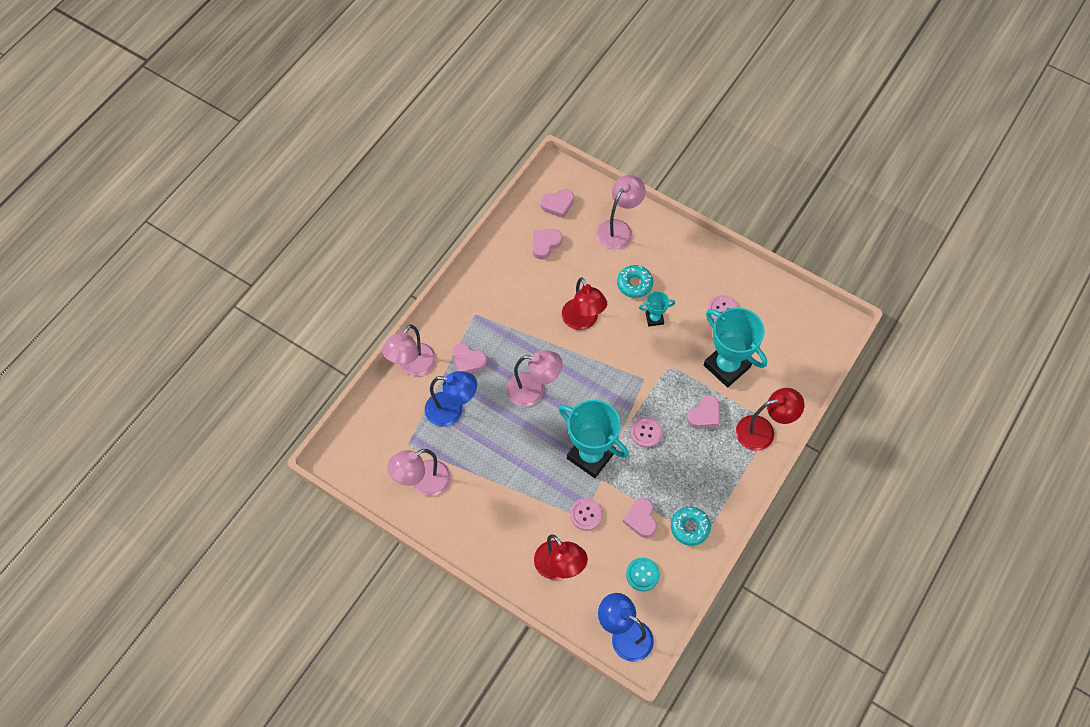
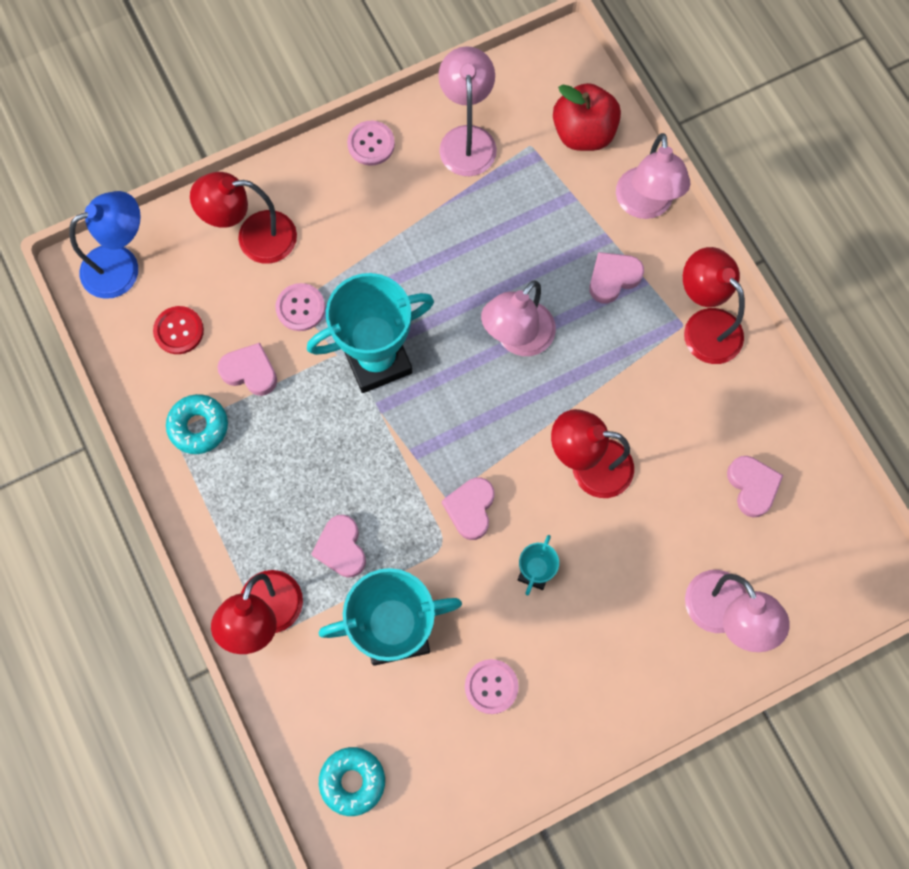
camera: 120 degrees right, 10 degrees up
(383, 420) = (583, 133): none -> red apple
(412, 366) = (645, 205): pink lamp -> pink lamp turned 150 degrees counterclockwise
(452, 410) = (548, 222): blue lamp -> none
(469, 304) = (704, 326): none -> red lamp
(557, 204) = (817, 546): pink heart -> pink heart (470, 509)
(634, 284) = (610, 579): turquoise donut -> turquoise donut (352, 781)
(642, 574) = (179, 331): turquoise button -> red button
(646, 432) = (365, 451): pink button -> pink button (371, 144)

